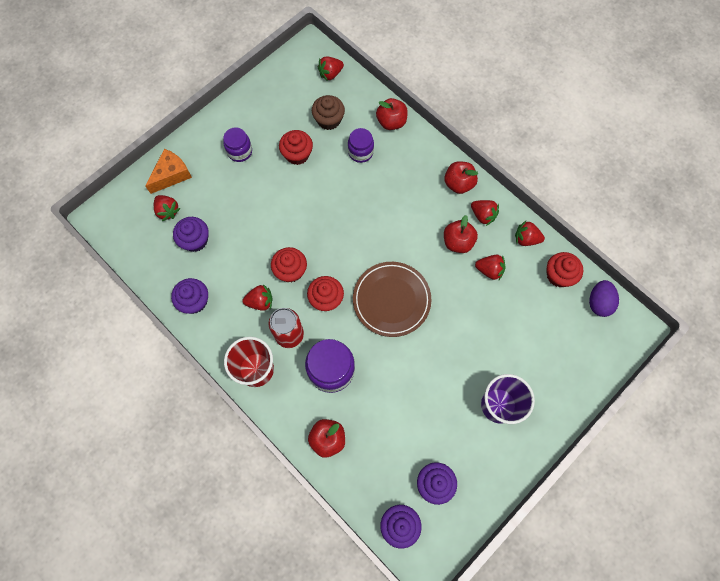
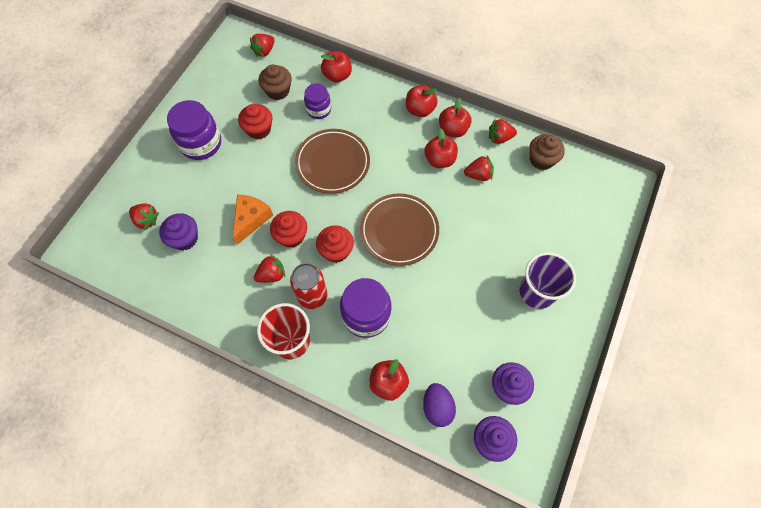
camera: 20 degrees left, 5 degrees down
(171, 175) = (139, 185): orange cheese -> orange cheese (251, 219)
(194, 301) = (204, 296): purple cupcake -> none
(240, 151) = (201, 144): purple jar -> purple jar, size x1.63
(354, 211) = (332, 163): none -> brown plate
(483, 215) = (453, 130): red strawberry -> red apple
(559, 275) = (541, 159): red cupcake -> brown cupcake
(599, 303) = (586, 171): purple egg -> purple egg (437, 407)

